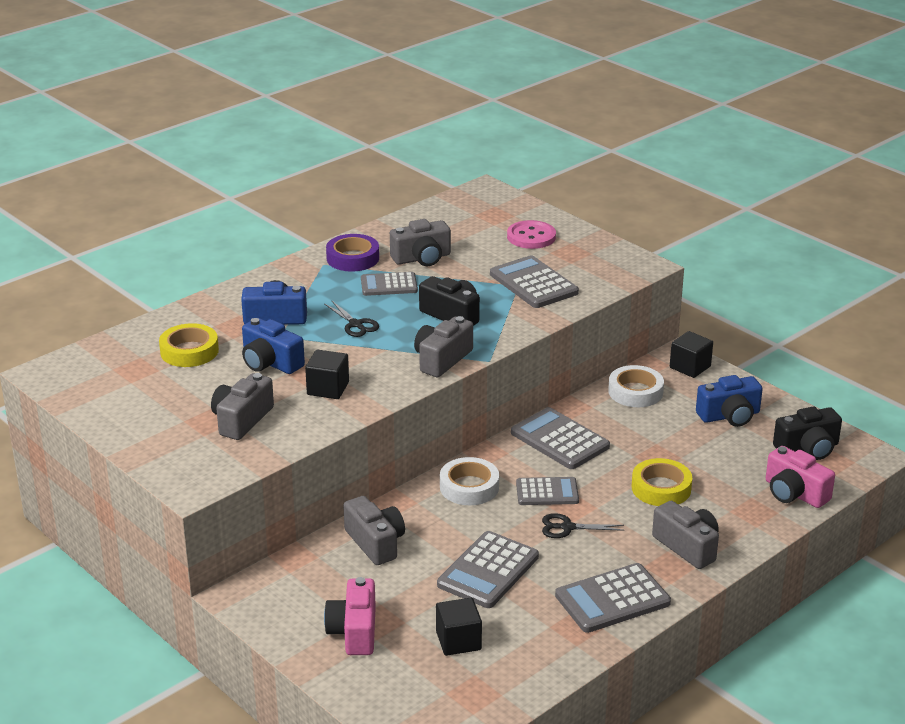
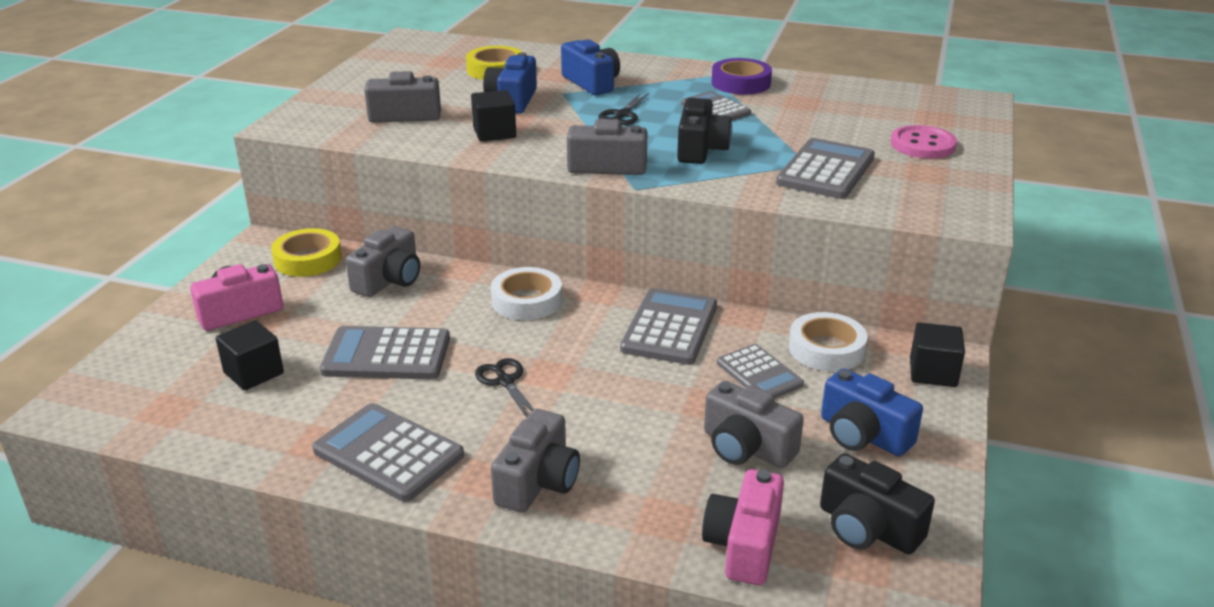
camera: 60 degrees right, 0 degrees up
(422, 258) = (789, 109): grey camera -> grey camera (746, 447)
(547, 492) = (561, 349): grey calculator -> grey calculator (759, 374)
(661, 488) = (644, 425): yellow tape -> yellow tape (308, 259)

